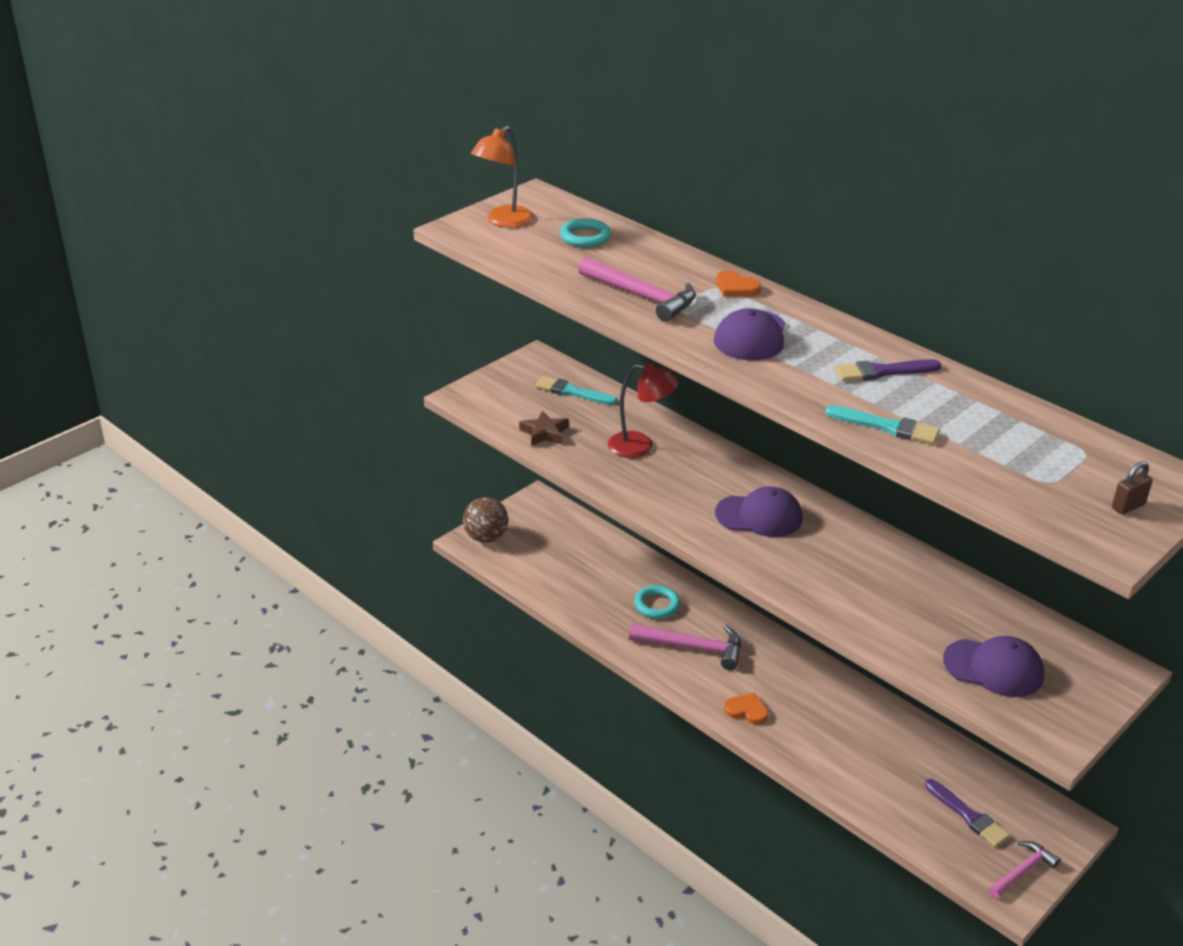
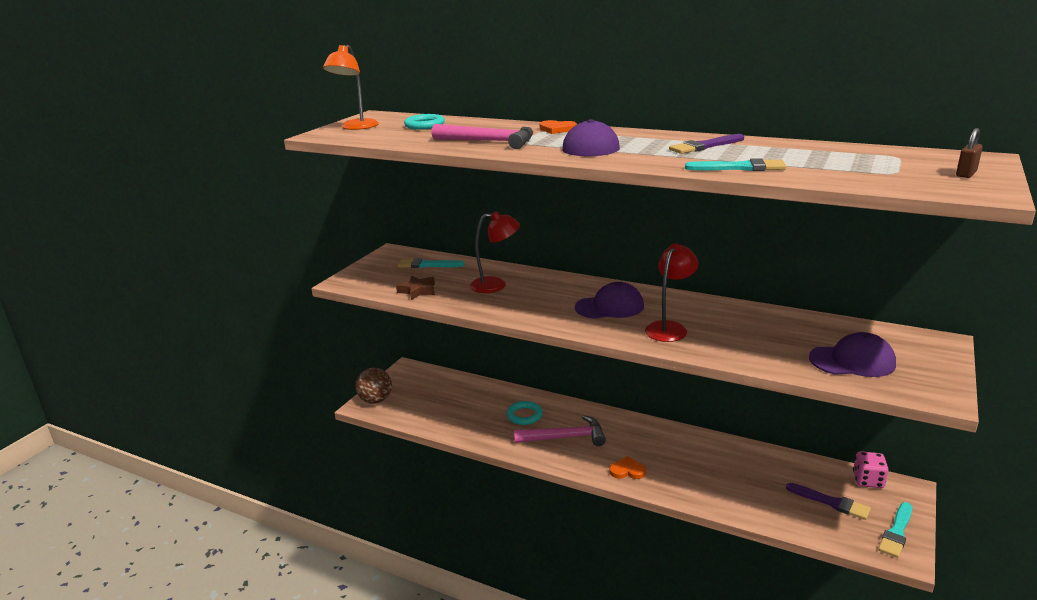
camera: 15 degrees left, 10 degrees down
(812, 566) = (669, 328): none -> red lamp
(1022, 871) = (896, 532): pink hammer -> turquoise brush
(1033, 802) = (868, 480): none -> pink dice

